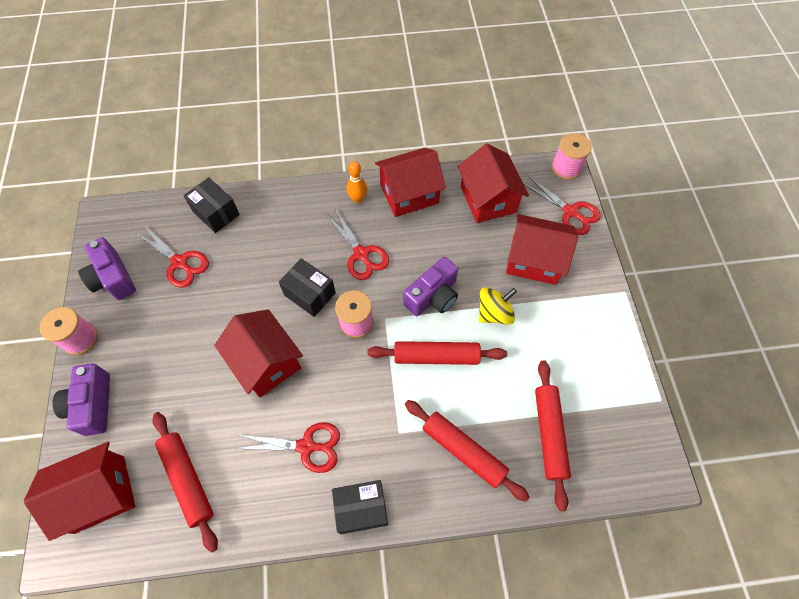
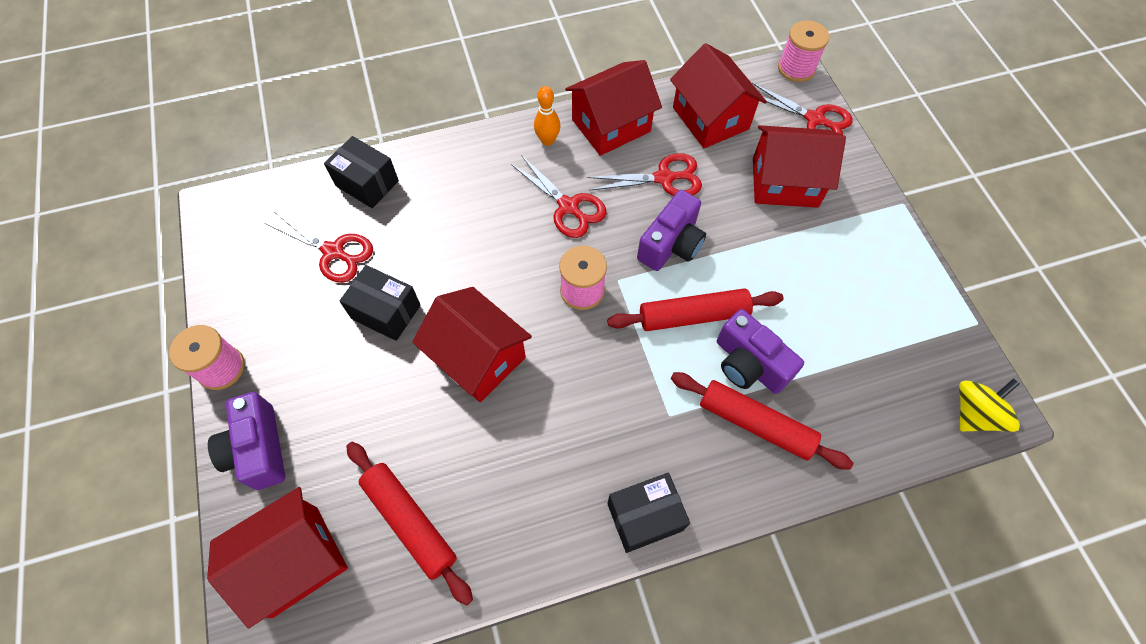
camera: 10 degrees left, 0 degrees up
(113, 278) = (248, 285): purple camera -> purple camera (749, 364)
(306, 446) = (556, 453): red scissors -> red scissors (664, 178)
(310, 294) = (514, 265): black box -> black box (386, 312)
(494, 313) = (752, 252): yellow spinning top -> yellow spinning top (974, 413)
(549, 434) = (855, 385): red rolling pin -> none

